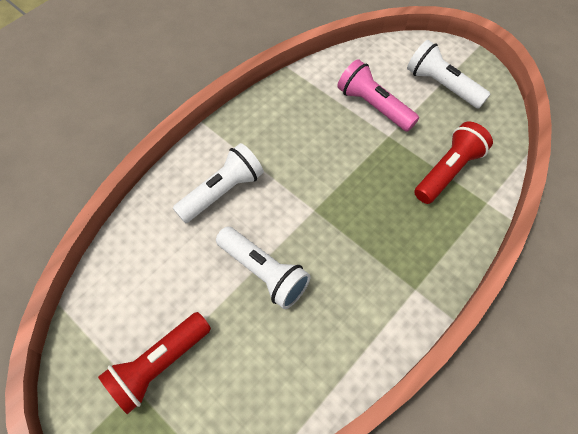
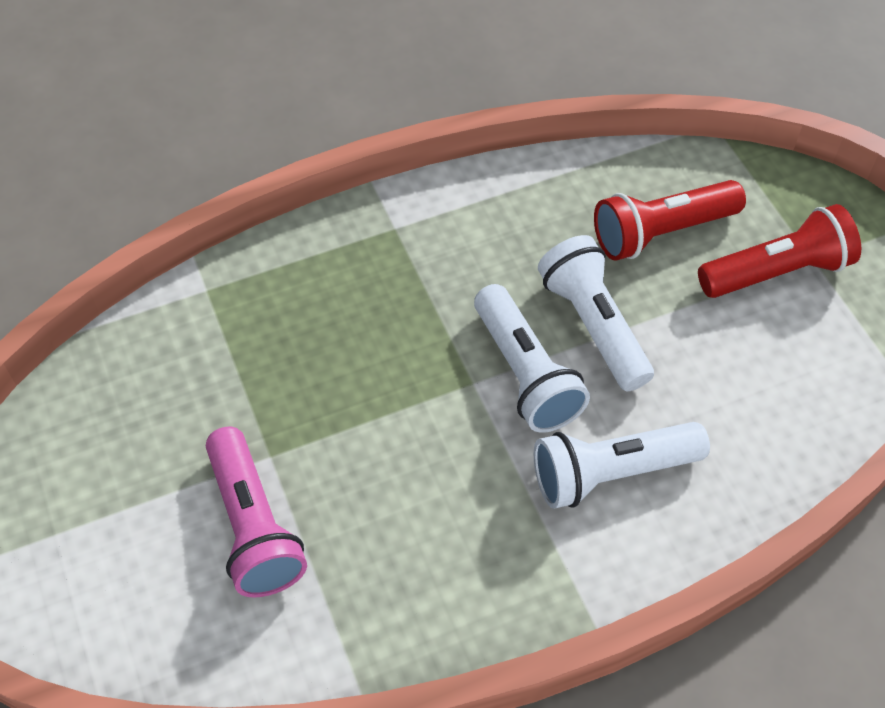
camera: 155 degrees left, 5 degrees down
(442, 85) = (96, 515): white flashlight -> white flashlight (525, 373)
(448, 171) = (222, 356): red flashlight -> red flashlight (661, 232)

